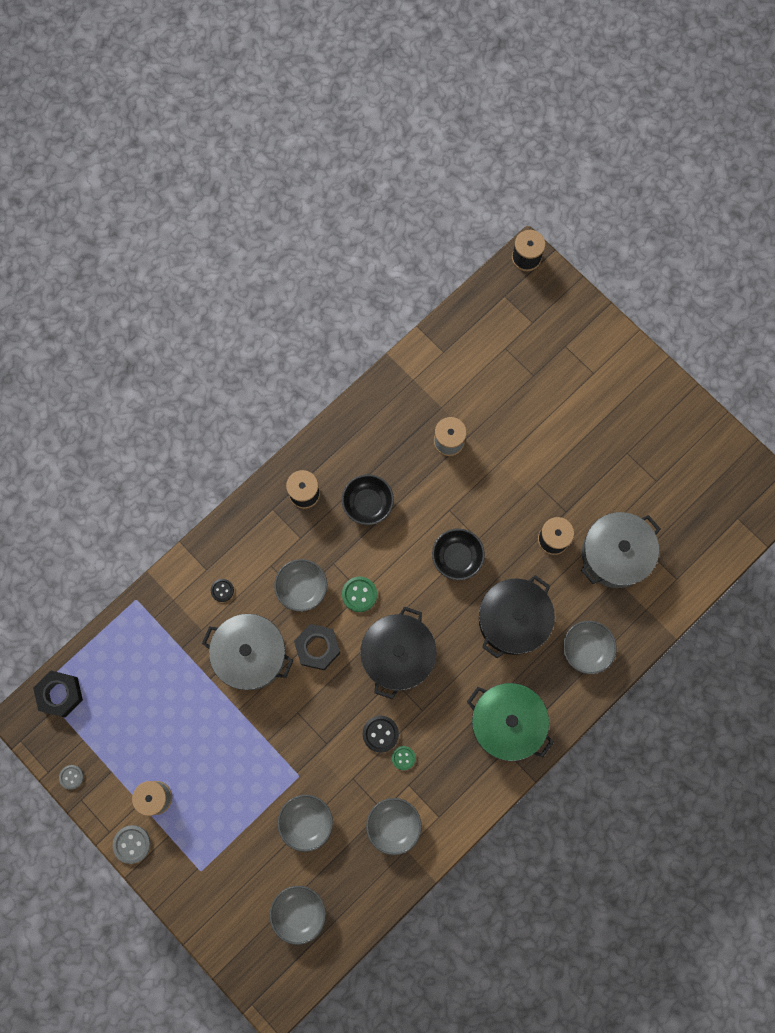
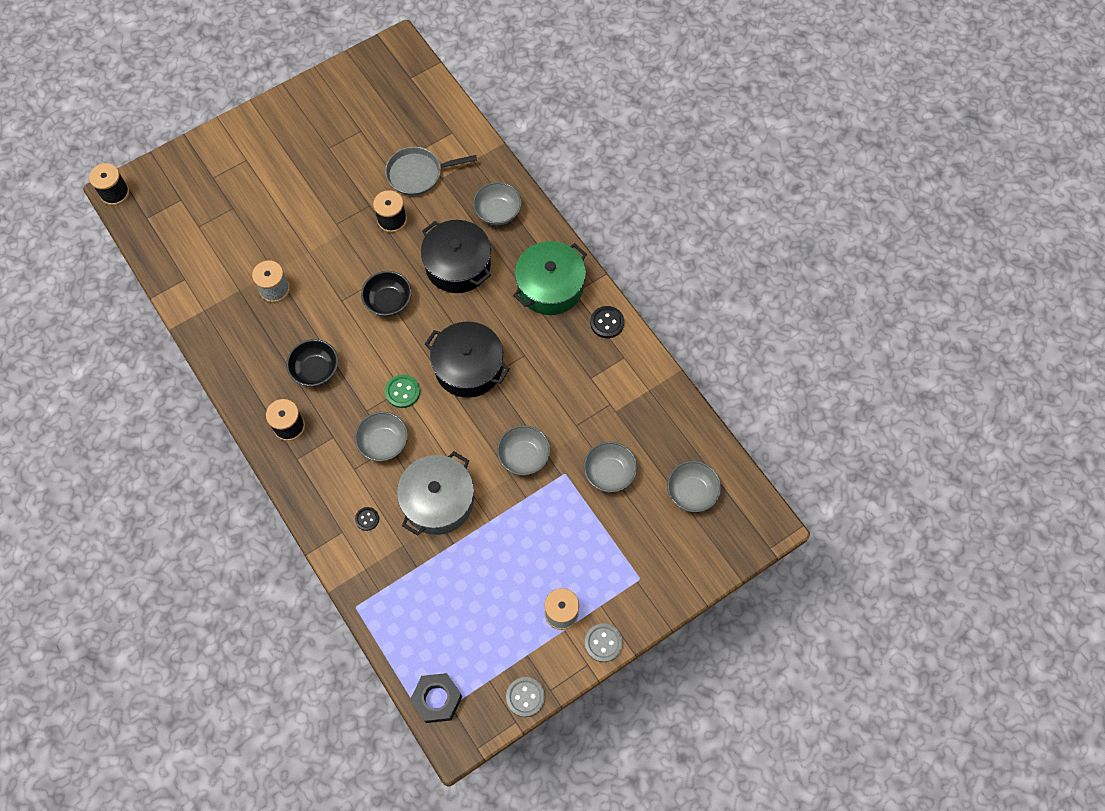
camera: 80 degrees left, 10 degrees down
(71, 777) = (525, 697): grey button -> grey button, size x1.53
(317, 647) = (445, 437): black nut -> none
(380, 734) = (539, 394): black button -> black button (607, 323)
(393, 825) = (625, 397): grey bowl -> grey bowl (524, 456)
(403, 758) = (565, 378): green button -> none
(615, 554) = (418, 174): grey pot -> grey pan

